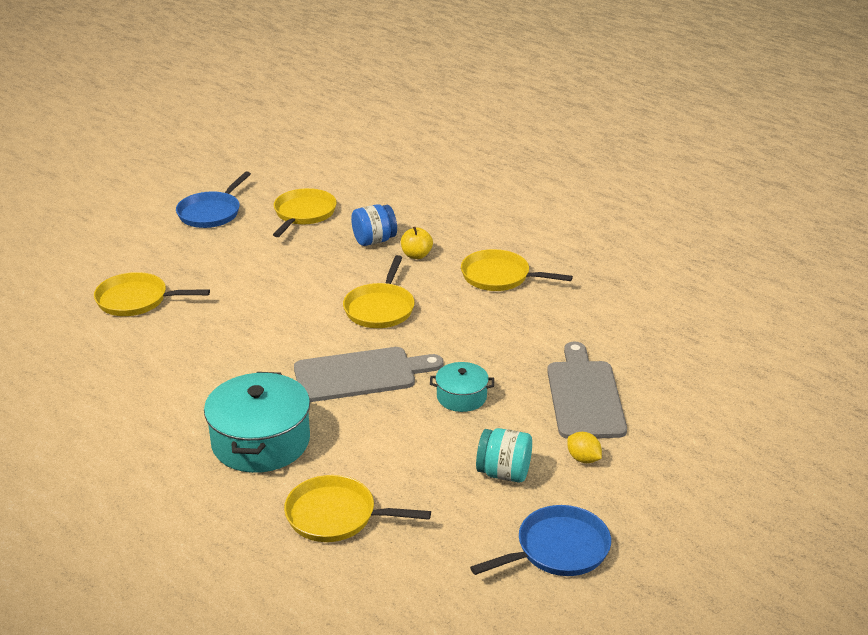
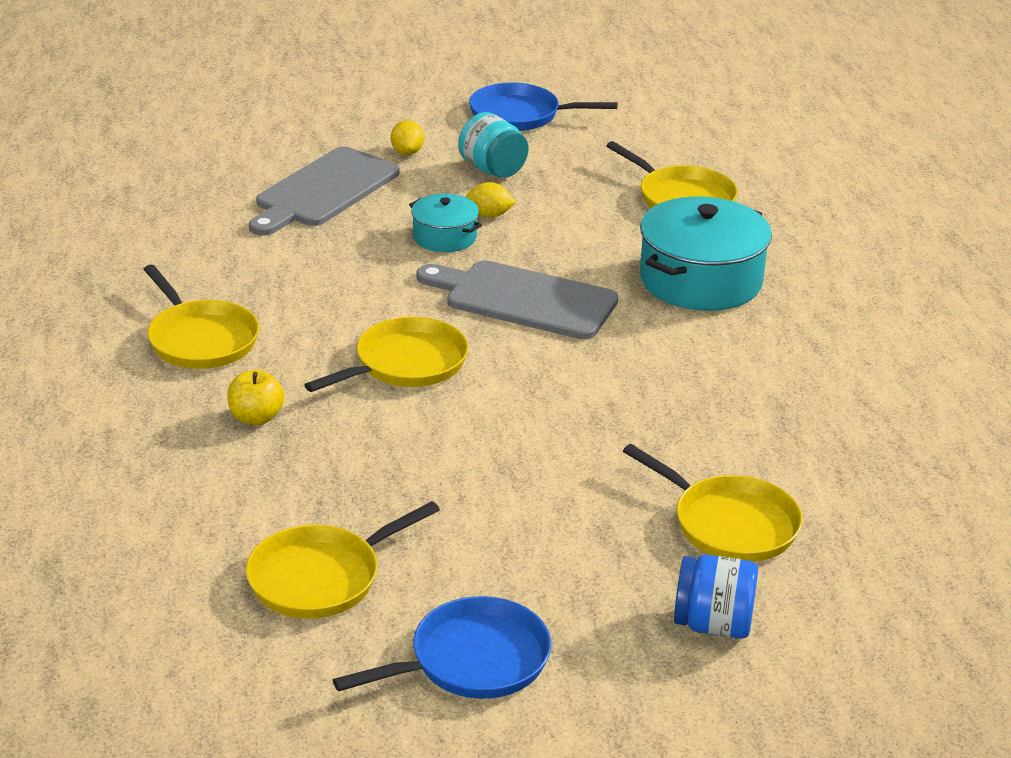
camera: 145 degrees left, 0 degrees up
(374, 240) = (279, 470): blue jar -> blue jar (713, 624)
(455, 429) = (489, 215): none -> yellow lemon

